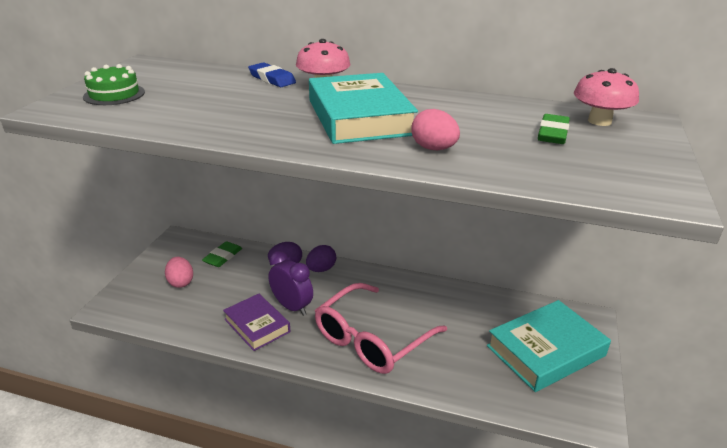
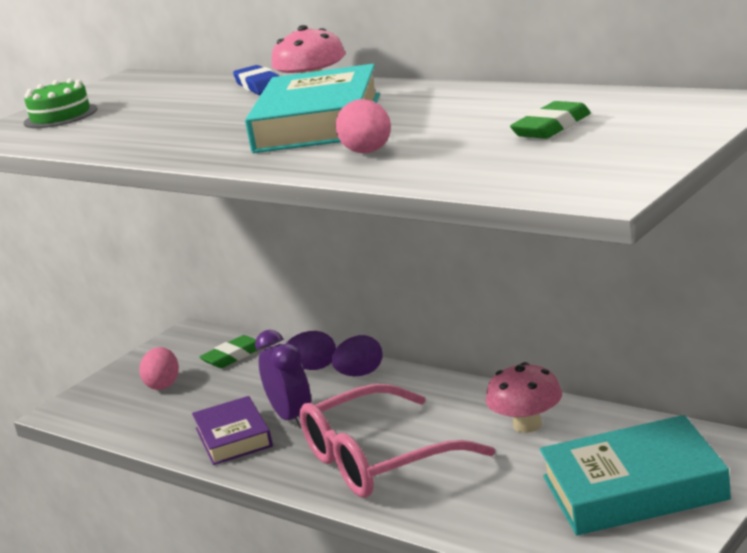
camera: 25 degrees right, 10 degrees down
(599, 121) = (644, 108): pink mushroom -> pink mushroom (527, 425)

